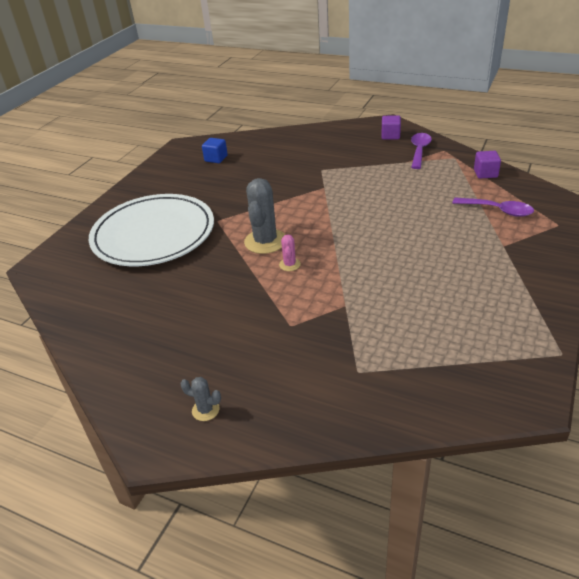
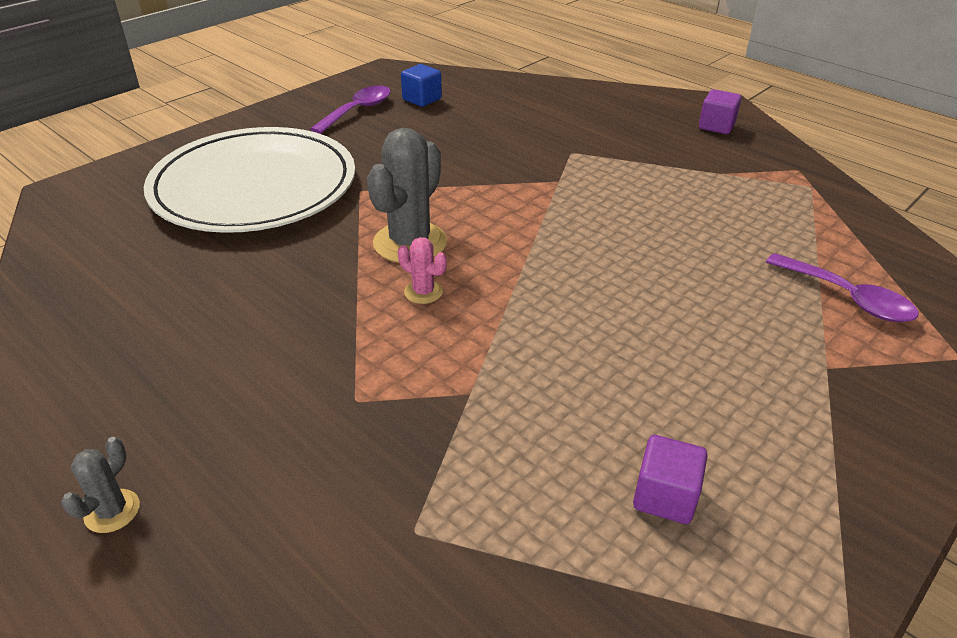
camera: 15 degrees right, 0 degrees up
(205, 410) = (112, 511): grey cactus -> grey cactus turned 75 degrees clockwise
(289, 264) = (423, 292): pink cactus -> pink cactus turned 75 degrees counterclockwise
(419, 151) = (753, 161): purple spoon -> purple spoon (358, 111)
(485, 173) = (855, 226): purple cube -> purple cube (665, 497)

